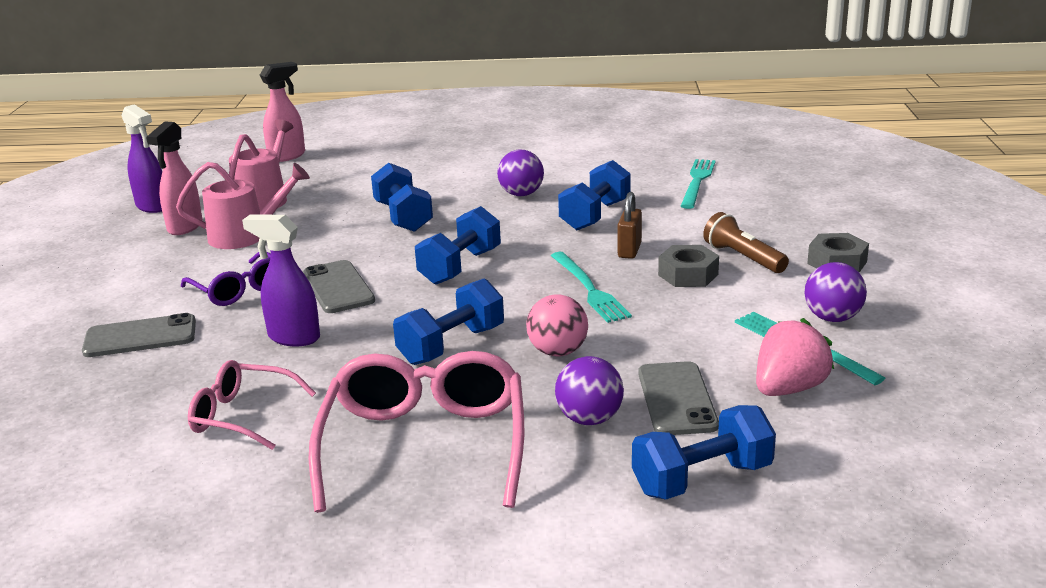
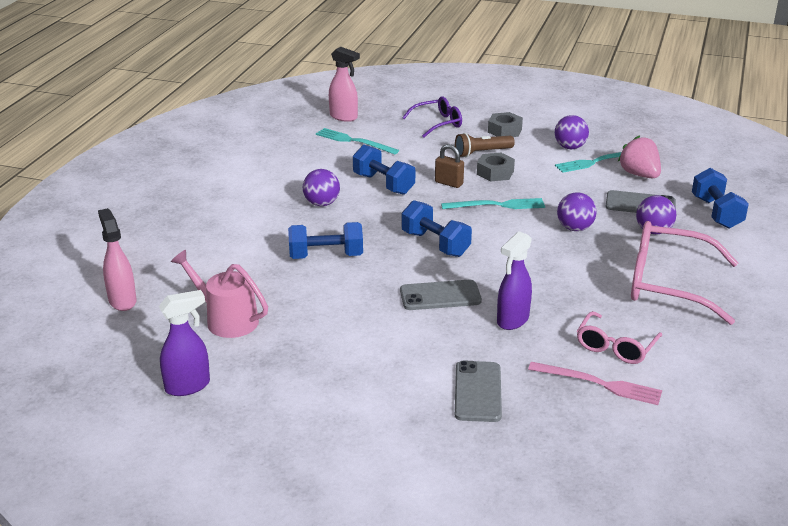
camera: 75 degrees left, 5 degrees up
(155, 412) = (600, 384): none -> pink fork
(185, 227) = (260, 366): pink spray bottle -> pink spray bottle (344, 117)
(239, 289) = (416, 341): purple glasses -> purple glasses (437, 123)
(245, 236) = (307, 333): pink watering can -> none
(451, 345) = (551, 261): blue dumbbell -> none
(558, 352) = (575, 228): pink ball -> purple ball

